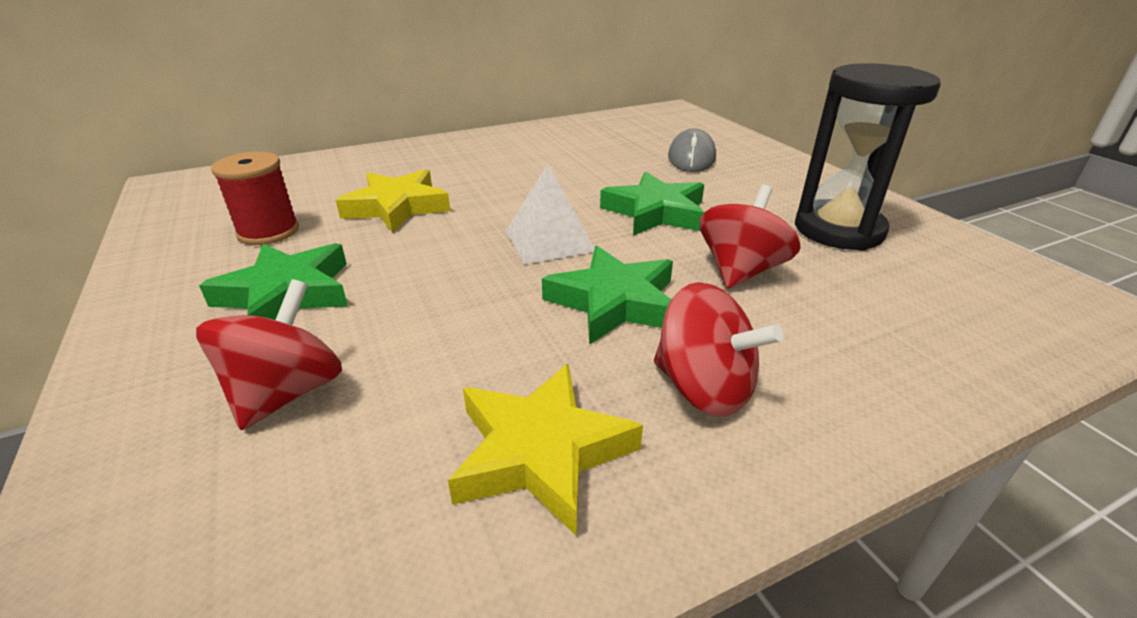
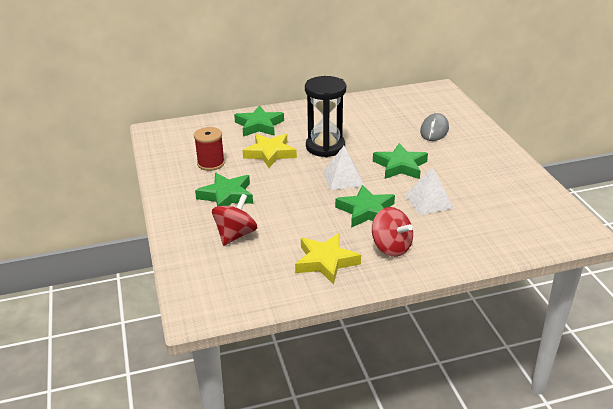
camera: 10 degrees right, 0 degrees up
(380, 166) = (259, 125): none -> green star
(740, 271) = (429, 201): red spinning top -> white pyramid
(838, 230) = (490, 183): black hourglass -> black hourglass (325, 147)

